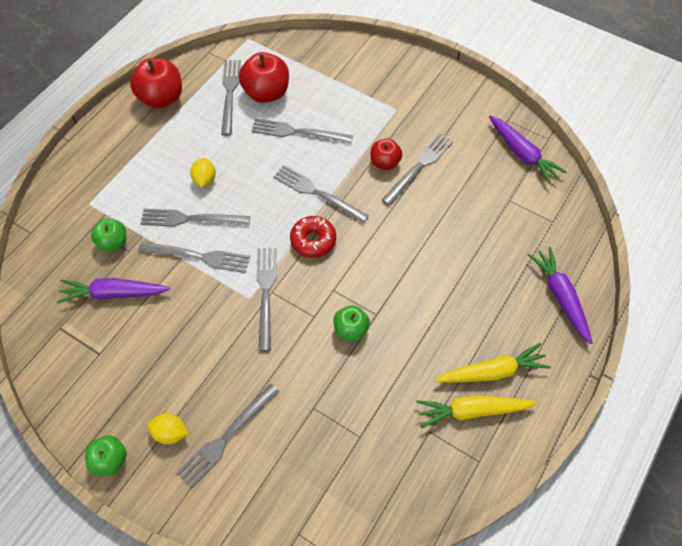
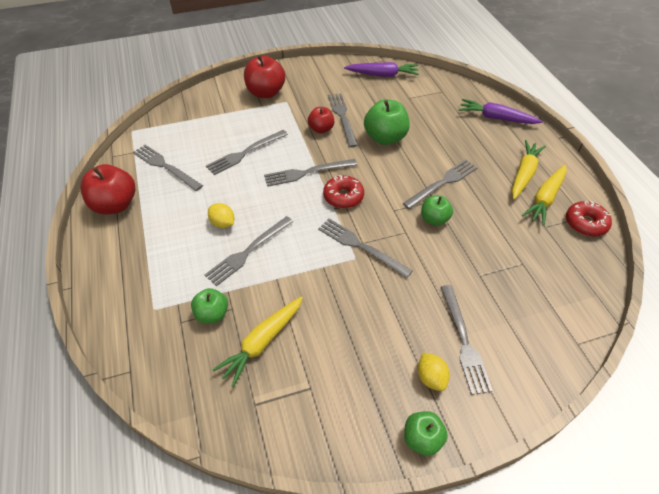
camera: 50 degrees left, 10 degrees down
(113, 294) = (262, 342): purple carrot -> yellow carrot
(170, 433) = (431, 378): yellow lemon -> yellow lemon turned 75 degrees counterclockwise
(198, 257) = (287, 267): grey fork -> grey fork (442, 183)
(266, 93) = (191, 149): red apple -> red apple (266, 93)
(425, 220) = (385, 138): none -> green apple
(469, 468) = (585, 223): none -> red donut

